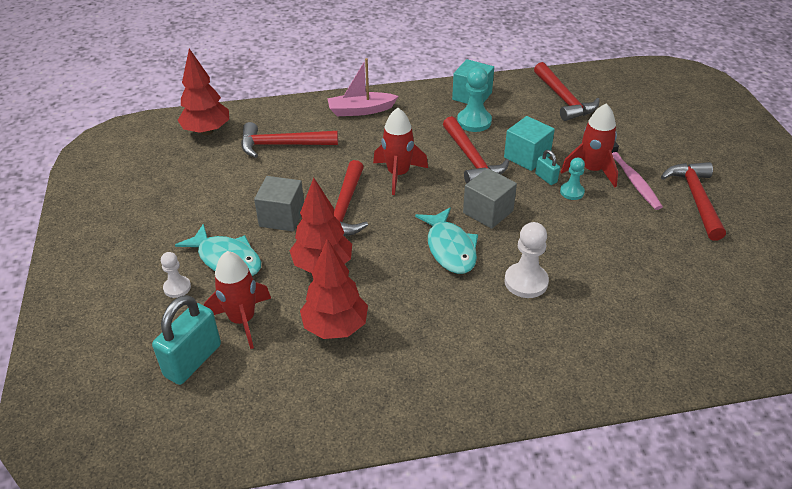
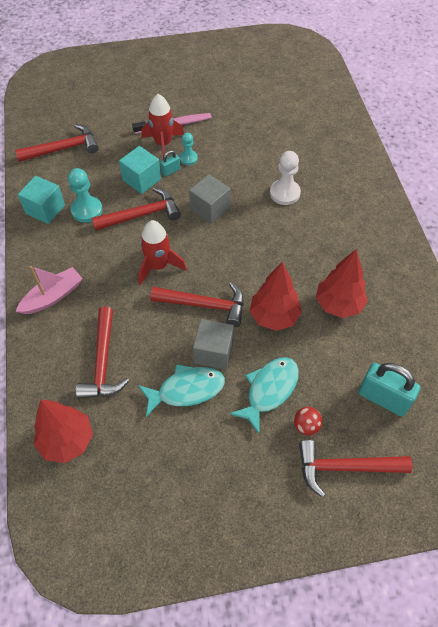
camera: 90 degrees left, 15 degrees up
(177, 287) = (306, 426): white pawn -> red ball
(242, 320) = (338, 368): red rocket -> none
(360, 110) = (53, 296): pink boat -> pink boat turned 120 degrees counterclockwise
(450, 248) = (252, 234): turquoise fish -> turquoise fish (186, 390)
(696, 199) = (199, 97): red hammer -> red hammer (345, 467)

